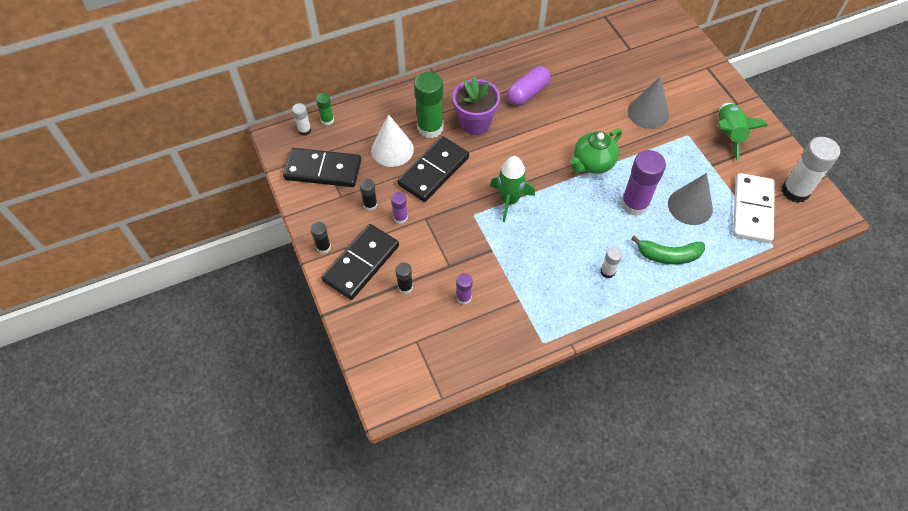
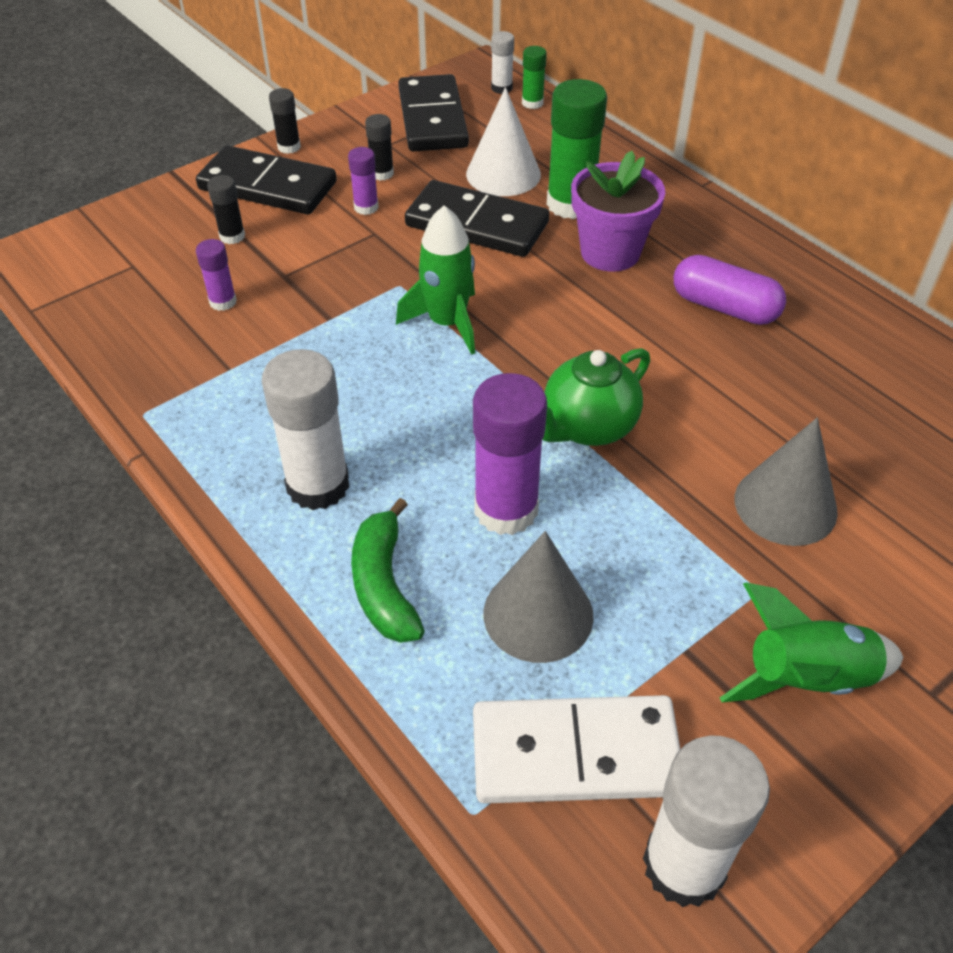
camera: 75 degrees right, 10 degrees down
(592, 163) = (588, 427): green teapot -> green teapot turned 75 degrees counterclockwise
(607, 271) = (318, 485): white glue stick -> white glue stick, size x1.99

